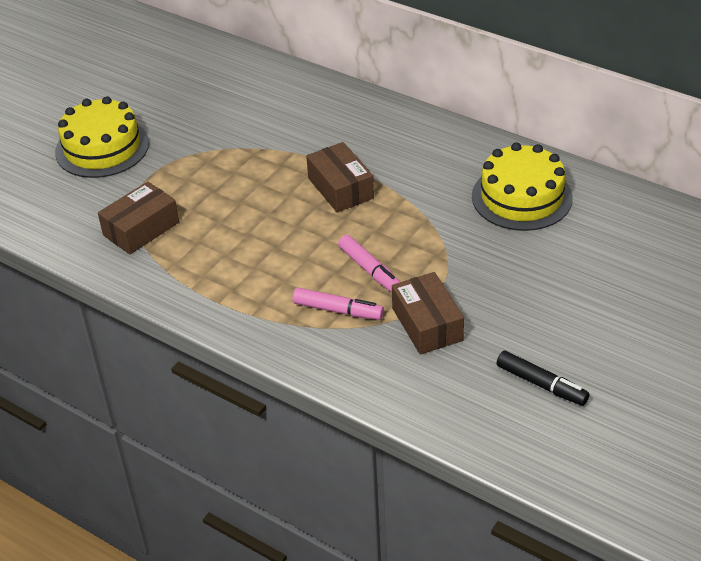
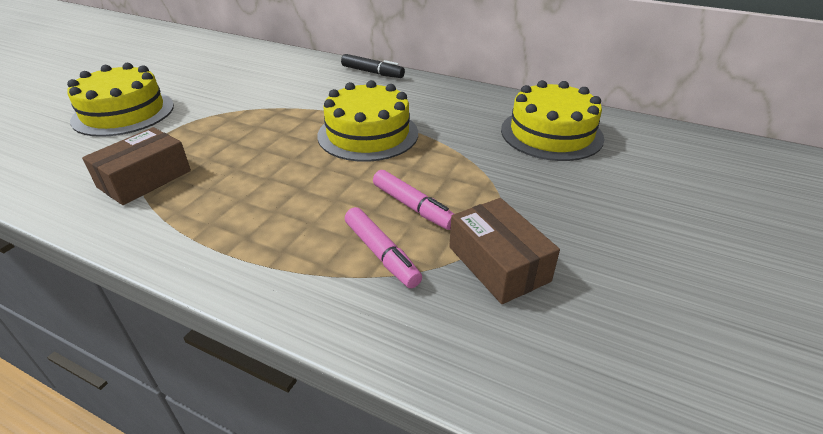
camera: 10 degrees left, 5 degrees down
(338, 310) = (381, 254): pink marker -> pink marker turned 45 degrees clockwise
(341, 188) = (368, 134): brown box -> yellow cake
(541, 384) = (684, 336): black marker -> black marker (372, 72)

